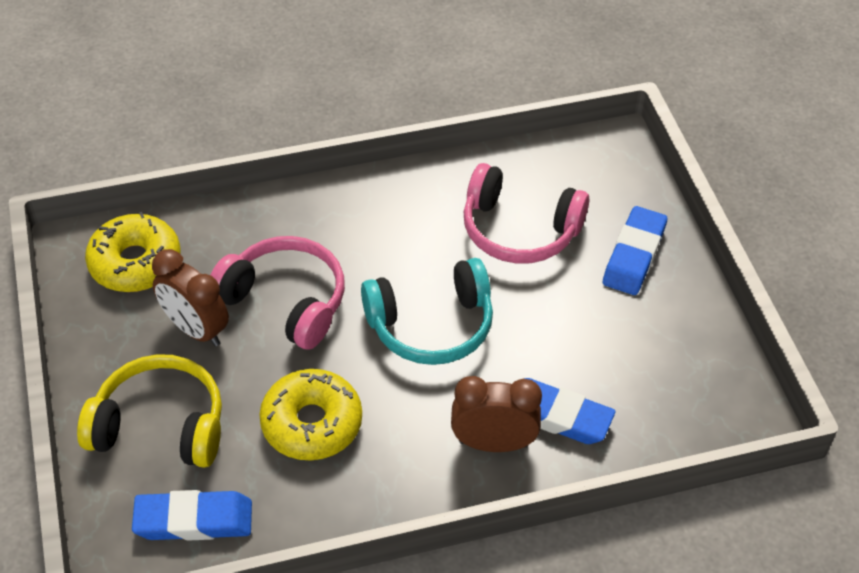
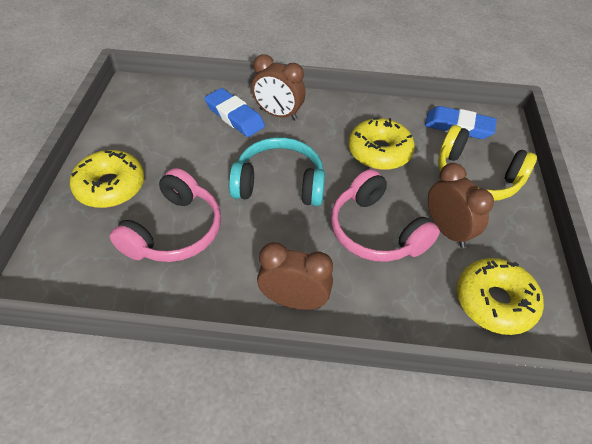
camera: 160 degrees left, 0 degrees up
(351, 202) = (294, 301): none -> brown clock
(519, 229) = (174, 231): pink headphones -> pink headphones turned 75 degrees clockwise
(634, 255) = (110, 186): blue eraser -> yellow donut

